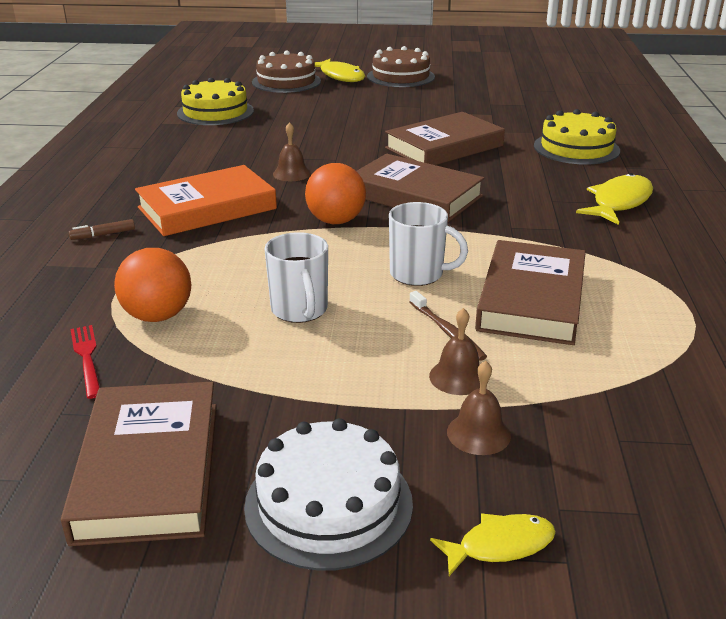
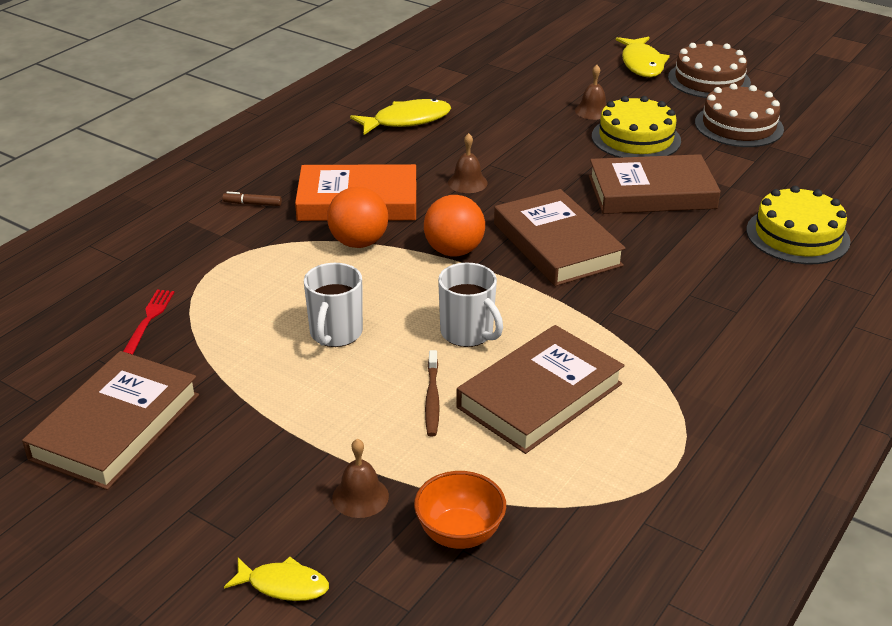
camera: 30 degrees right, 5 degrees up
(158, 316) = (226, 300): orange ball -> orange ball (359, 243)
(215, 112) = (468, 83): yellow cake -> yellow cake (636, 138)
(286, 82) = (576, 58): brown cake -> brown cake (739, 126)
(328, 504) = (203, 503): white cake -> none
(458, 377) = (396, 443): brown bell -> brown bell (592, 111)
(600, 428) = (459, 533): none -> orange bowl
(619, 202) = (759, 319): yellow fish -> yellow fish (407, 121)

